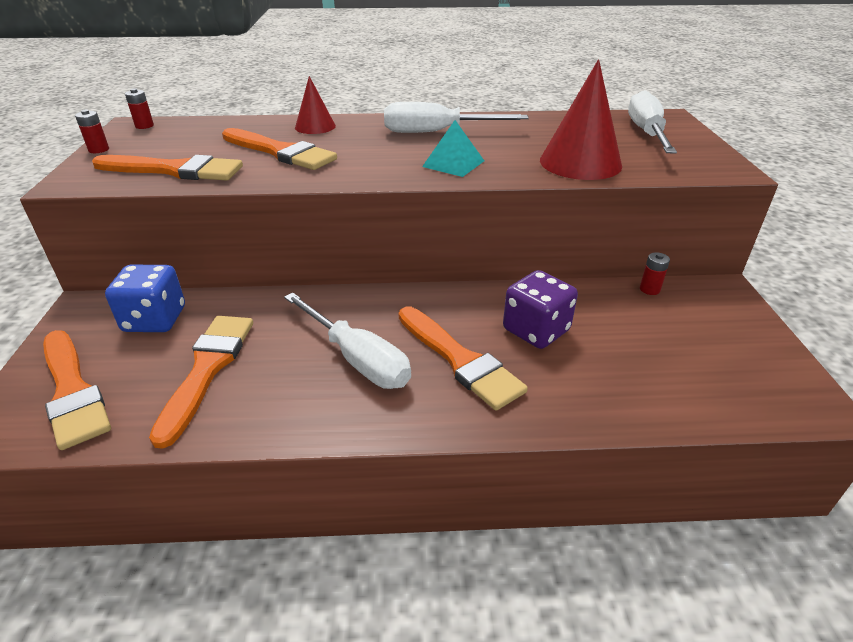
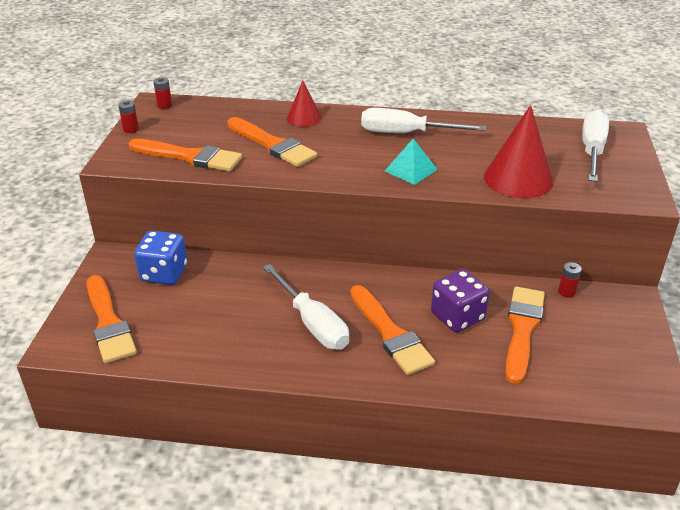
camera: 10 degrees right, 0 degrees up
(207, 369) = (202, 318): orange brush -> orange brush (522, 329)

